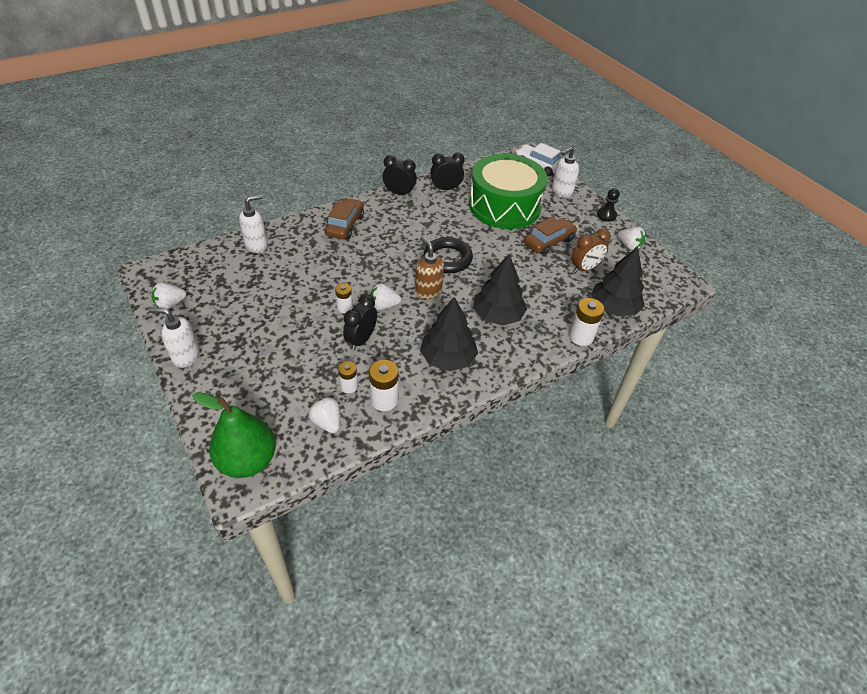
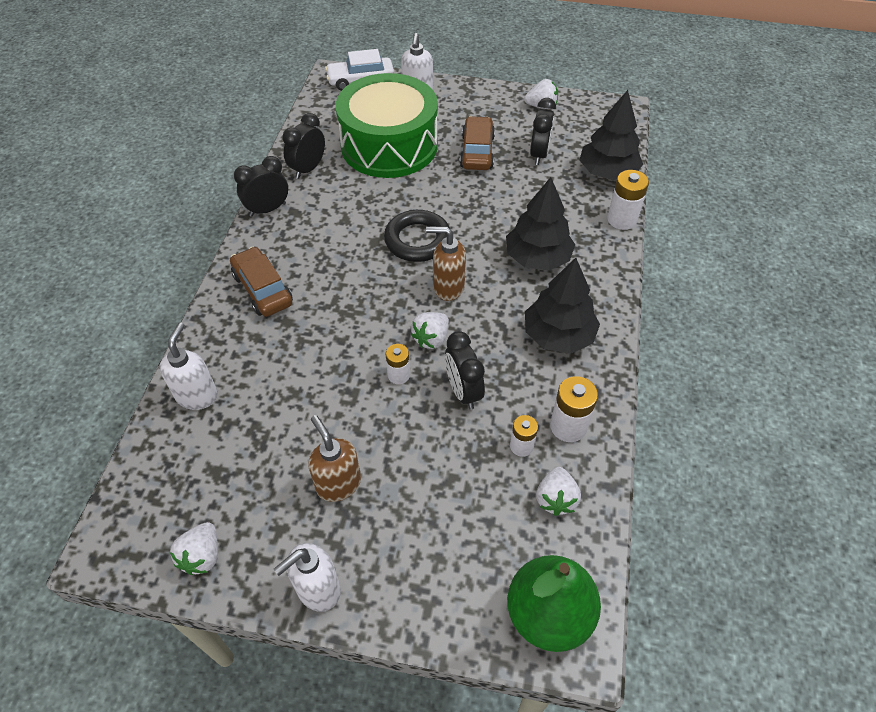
camera: 45 degrees left, 5 degrees up
(253, 326) = (338, 484): none -> brown soap dispenser
(327, 422) = (556, 499): white strawberry -> white strawberry turned 90 degrees counterclockwise
(584, 268) = (539, 154): brown clock -> black clock
(606, 215) = (485, 90): black pawn -> none

